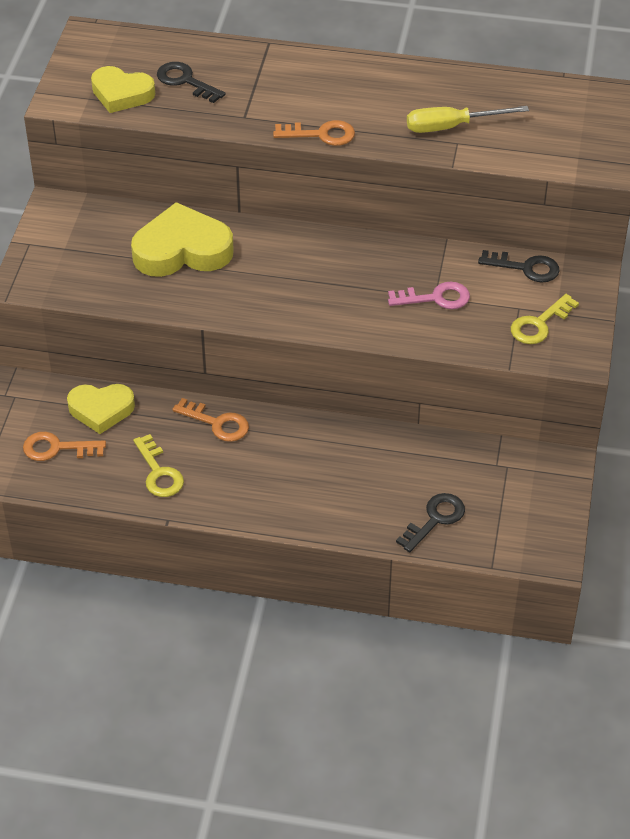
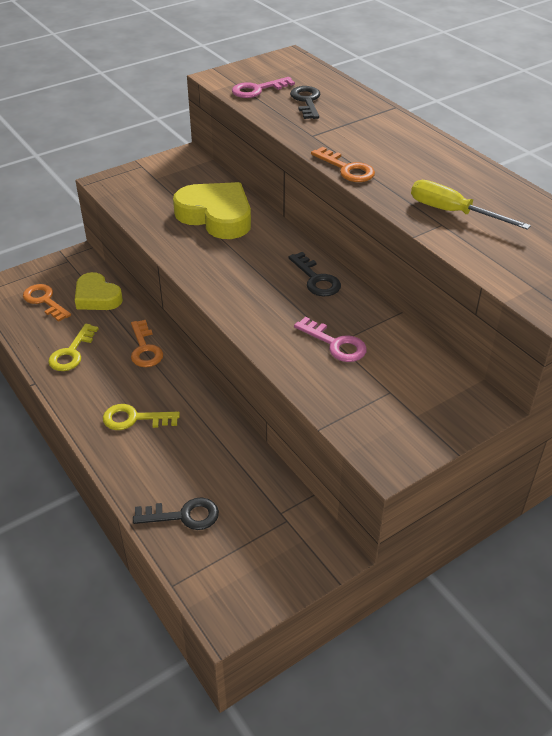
camera: 45 degrees right, 5 degrees down
(121, 94) = (257, 90): yellow heart -> pink key
(525, 268) = (436, 368): black key -> black key (316, 279)
(539, 324) = (390, 414): yellow key -> yellow key (134, 419)

